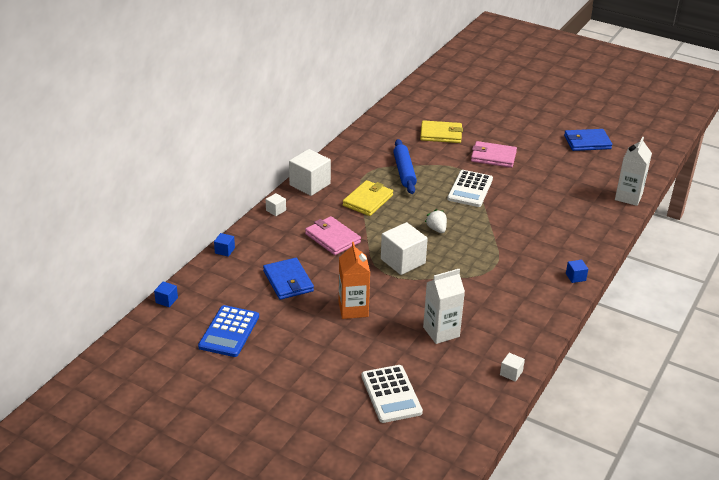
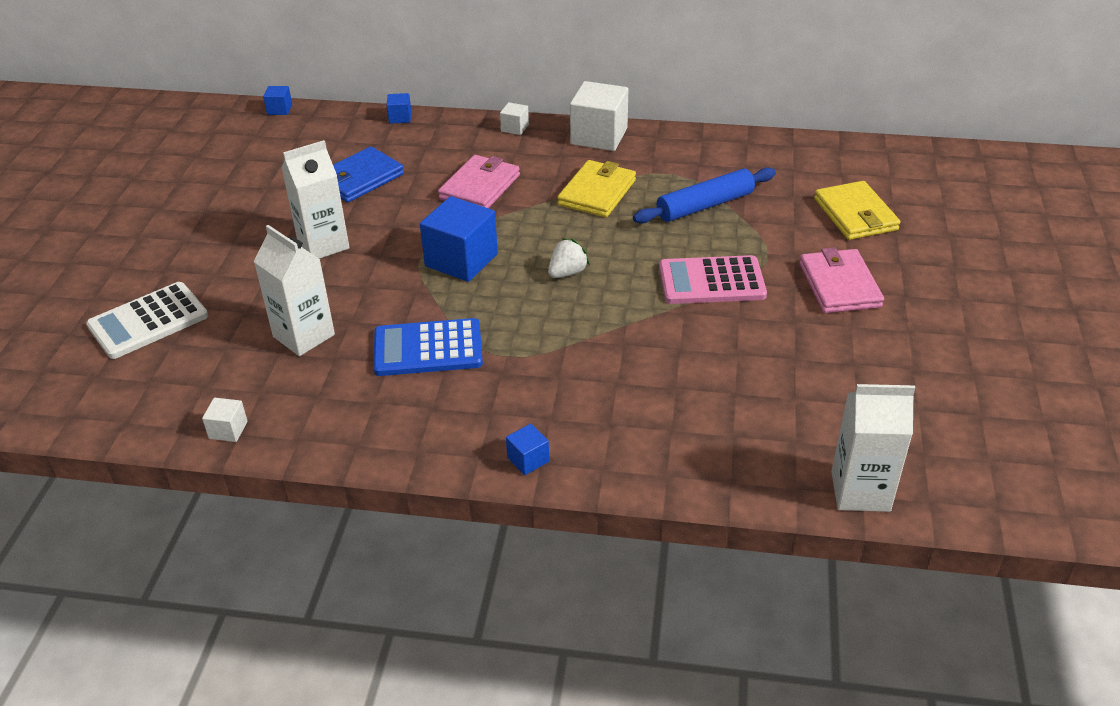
camera: 70 degrees right, 5 degrees up
(229, 331) = (236, 165): blue calculator -> blue calculator (428, 348)
(353, 309) = (323, 244): orange carton -> white carton
(368, 200) = (597, 192): yellow wallet -> yellow wallet turned 75 degrees counterclockwise
(403, 261) = (461, 260): white cube -> blue cube
(470, 189) = (711, 281): white calculator -> pink calculator
(587, 142) = (1017, 394): blue wallet -> none

